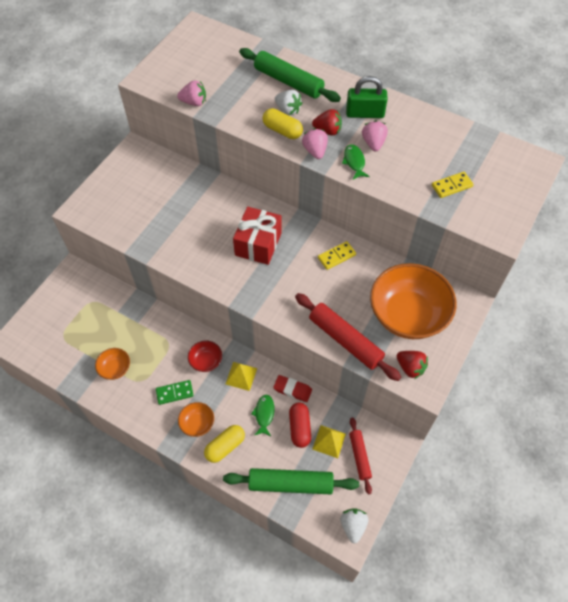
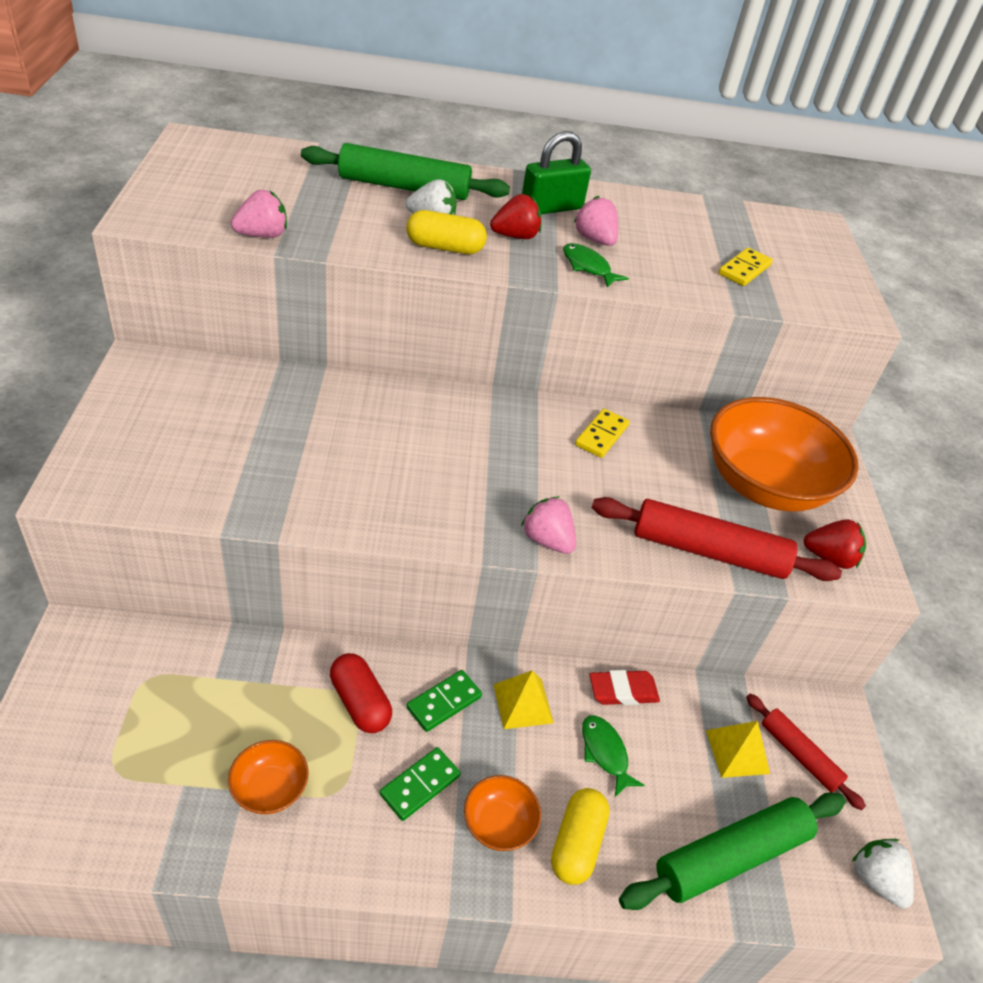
camera: 35 degrees left, 15 degrees down
(206, 361) = (444, 702): red bowl -> green domino
(258, 244) = (465, 452): red gift -> none
(299, 428) = (677, 750): red capsule -> red capsule (360, 702)
(315, 151) = (518, 264): pink strawberry -> pink strawberry (547, 540)

